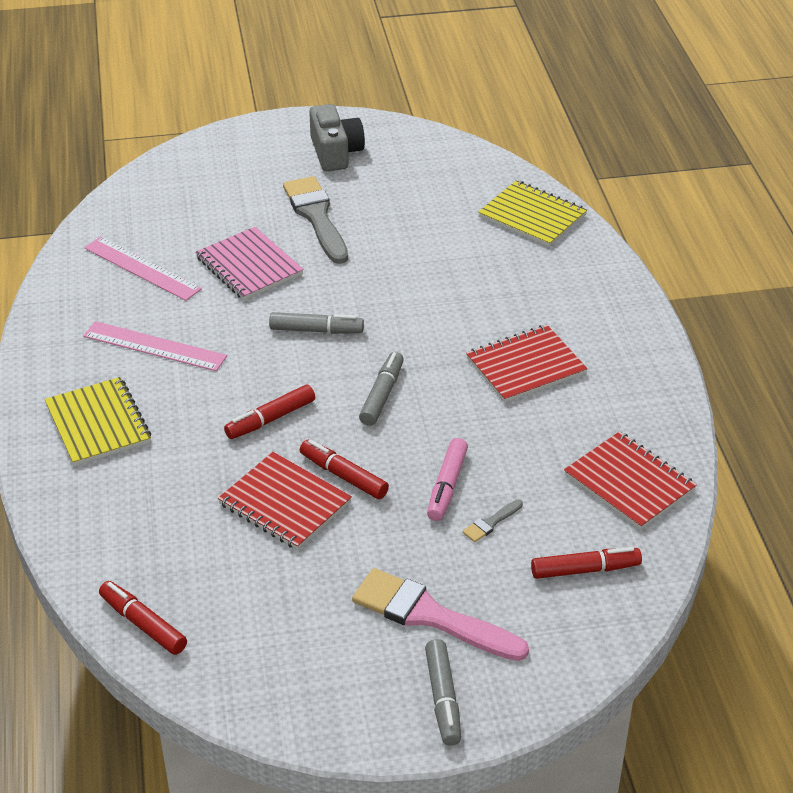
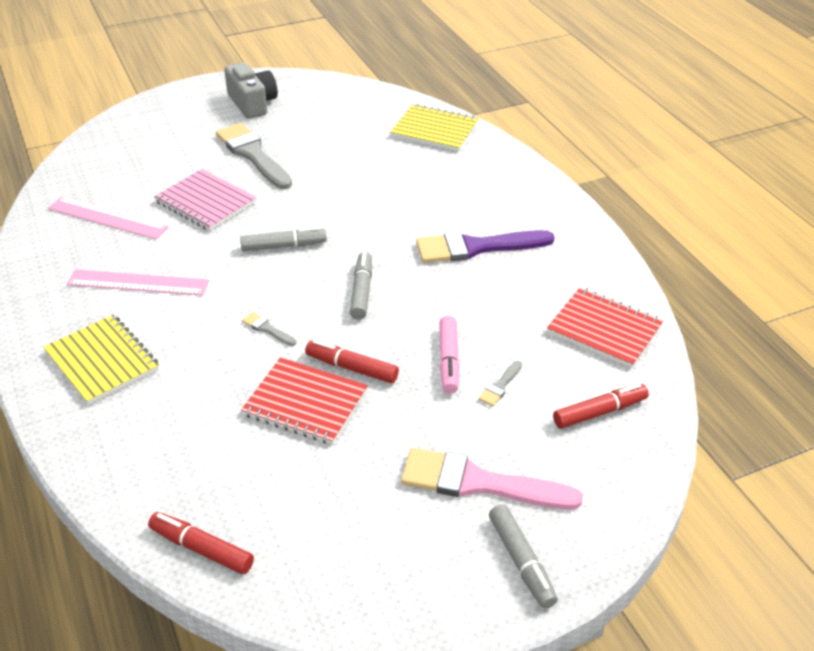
camera: 15 degrees left, 0 degrees up
(271, 419) = (267, 329): red marker -> grey brush
(525, 366) = (477, 247): red notebook -> purple brush

